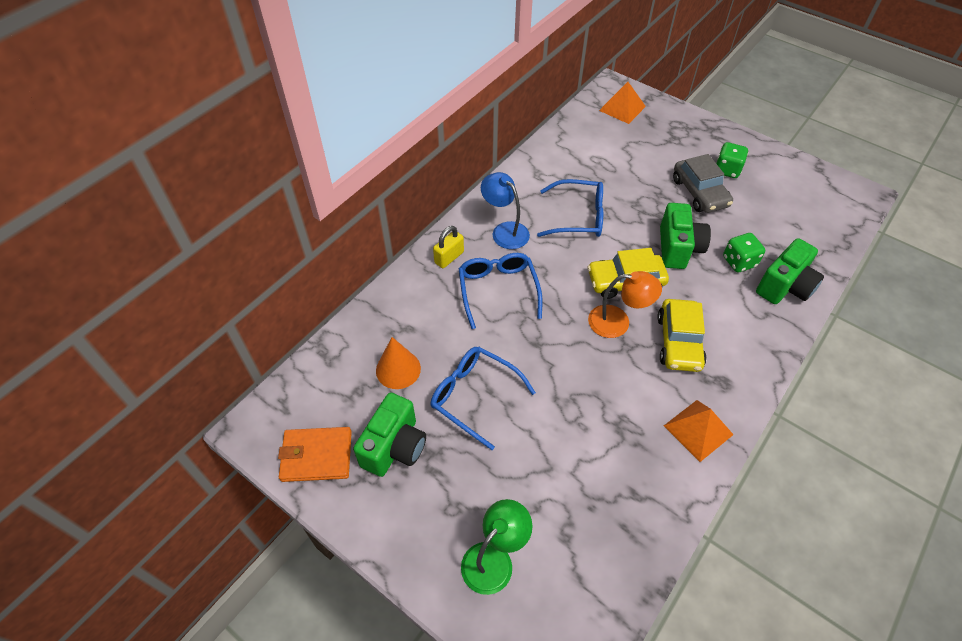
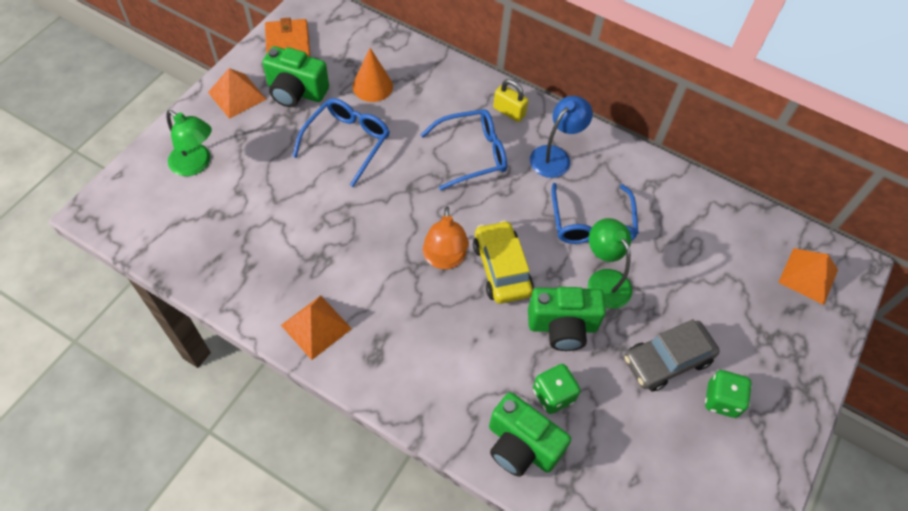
camera: 80 degrees right, 5 degrees up
(390, 514) = (237, 95): none -> orange pyramid
(633, 217) = (604, 280): none -> green lamp
(679, 342) = (424, 317): yellow car -> none

